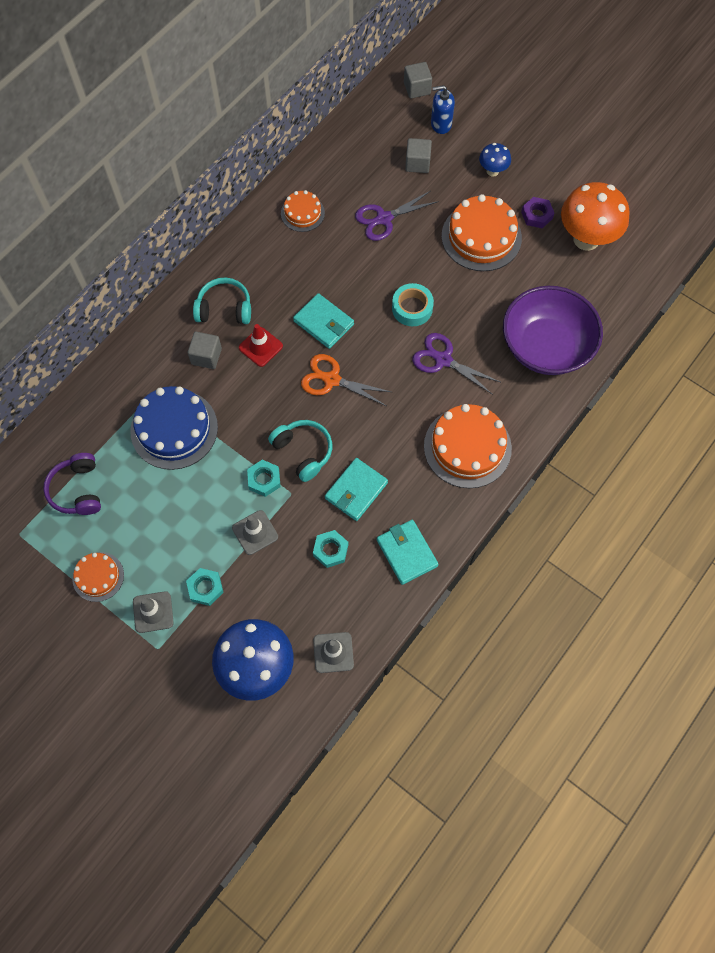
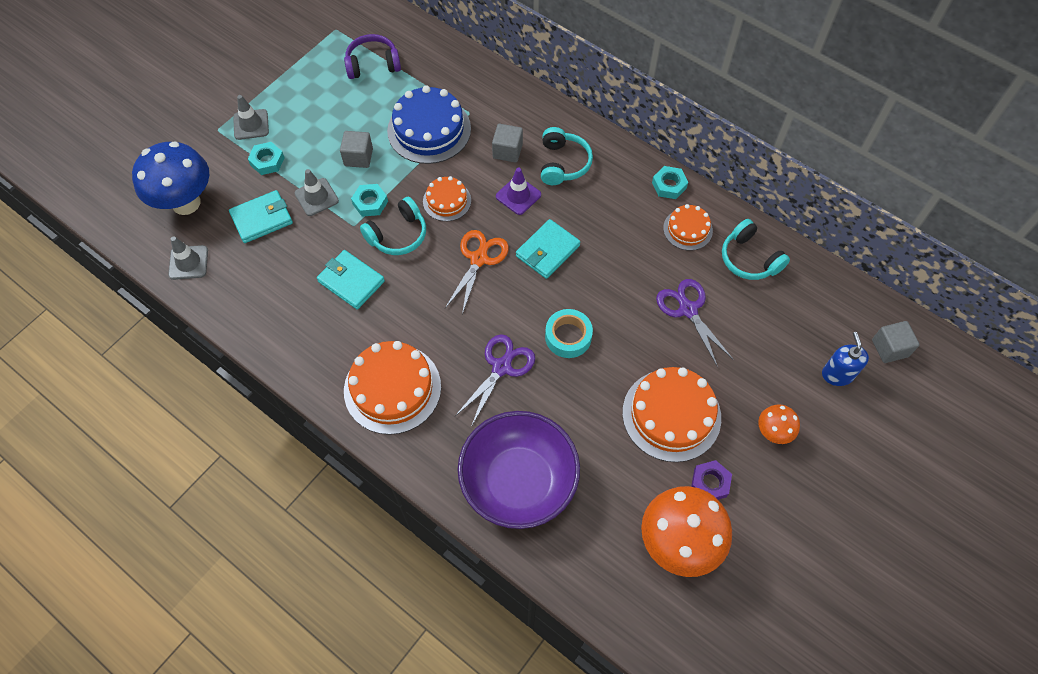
camera: 90 degrees right, 5 degrees down
(98, 576) = (289, 84): orange cake -> orange cake (447, 201)
(260, 347) = (518, 195): red traffic cone -> purple traffic cone
(330, 550) = (290, 259): turquoise nut -> turquoise nut (669, 185)
(334, 171) = (749, 259): none -> turquoise headphones
(407, 553) = (278, 326): turquoise wallet -> turquoise wallet (262, 219)
(417, 163) = (772, 346): grey cube -> grey cube (358, 157)
(492, 171) = (772, 432): blue mushroom -> orange mushroom

